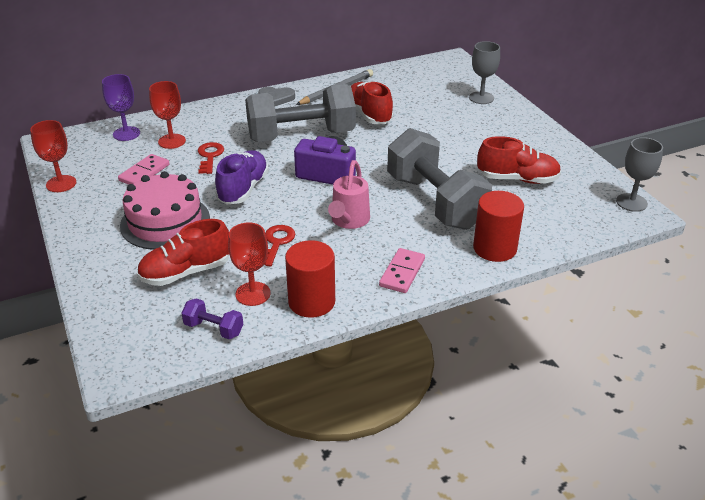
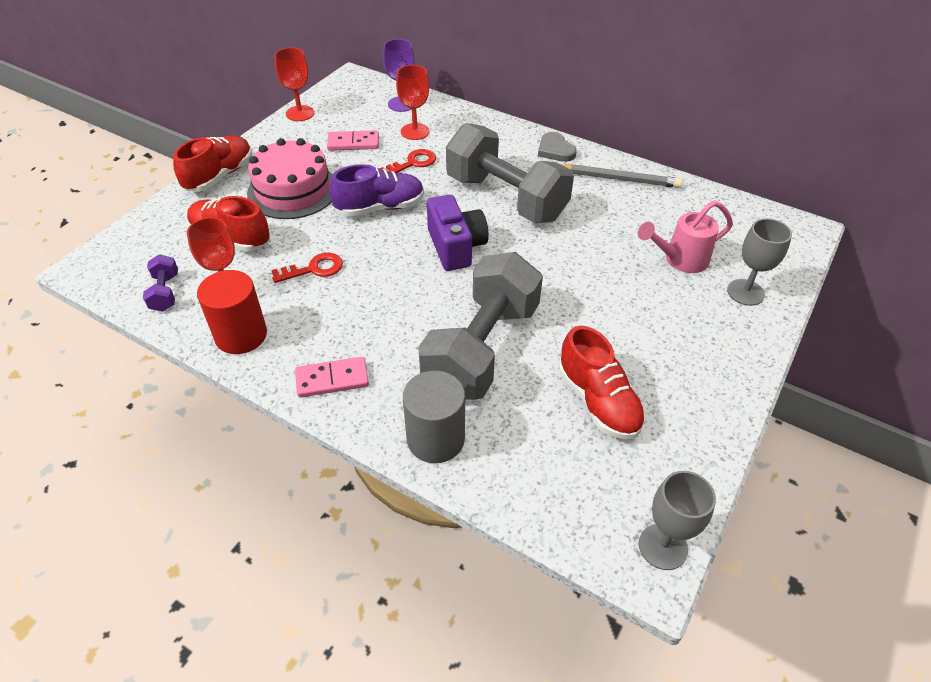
camera: 55 degrees right, 10 degrees up
(349, 221) = (389, 299): pink watering can -> pink watering can (680, 260)
(369, 114) = (598, 223): red shoe -> red shoe (219, 176)
(494, 248) = (435, 439): red cylinder -> grey cylinder

